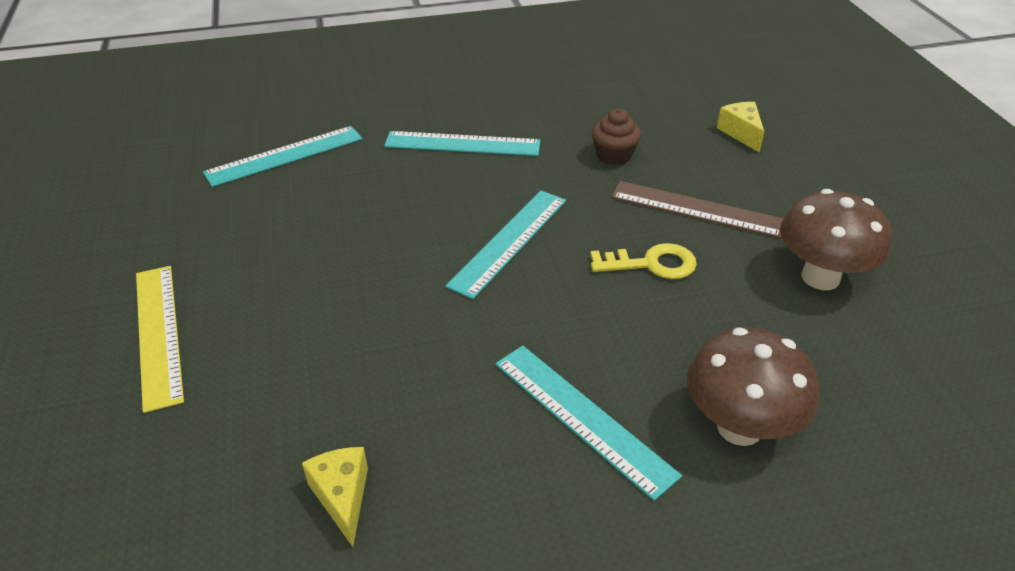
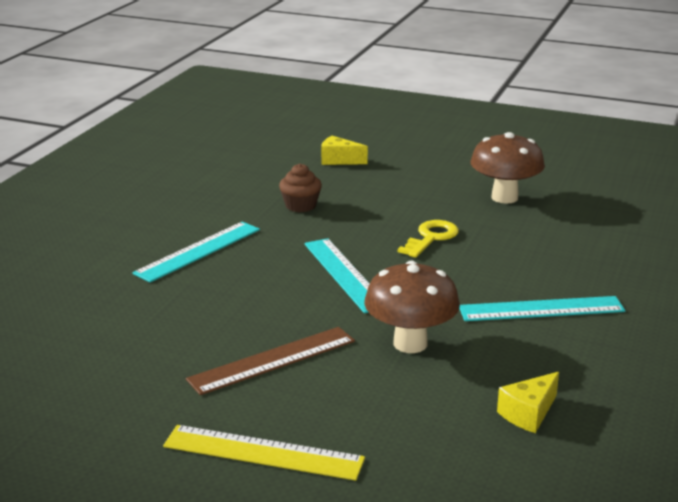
camera: 55 degrees left, 15 degrees down
(285, 156) = (88, 329): turquoise ruler -> none
(342, 497) = (528, 413): yellow cheese -> yellow cheese turned 60 degrees counterclockwise
(697, 209) = (397, 204): brown ruler -> brown ruler (272, 360)
(739, 427) = (595, 267): brown mushroom -> brown mushroom (410, 343)

